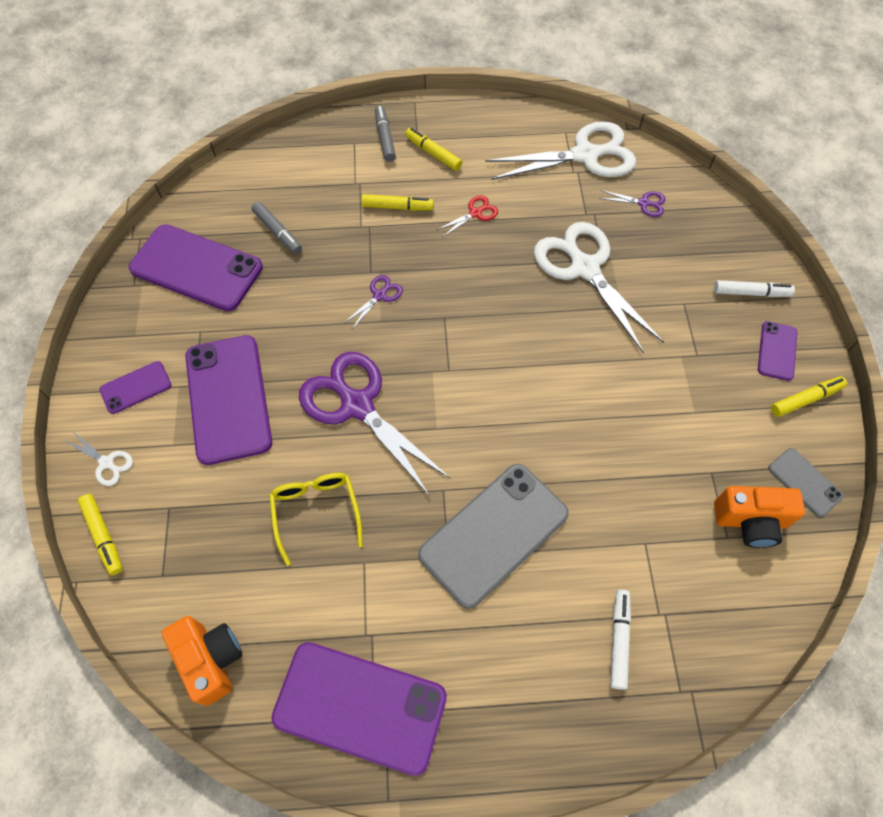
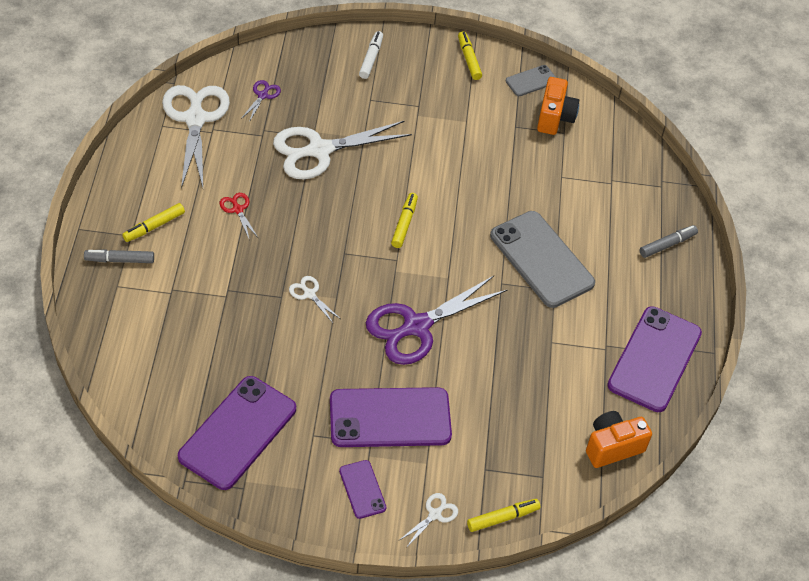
camera: 85 degrees left, 10 degrees down
(277, 232) = (213, 362): grey marker -> grey marker (667, 245)
(316, 511) = (505, 367): yellow glasses -> none
(379, 296) = (309, 294): purple scissors -> white scissors
(397, 207) = (212, 264): yellow marker -> yellow marker (404, 224)
(619, 640) = (625, 208): white marker -> none
(777, 351) = (425, 61): purple phone -> none

